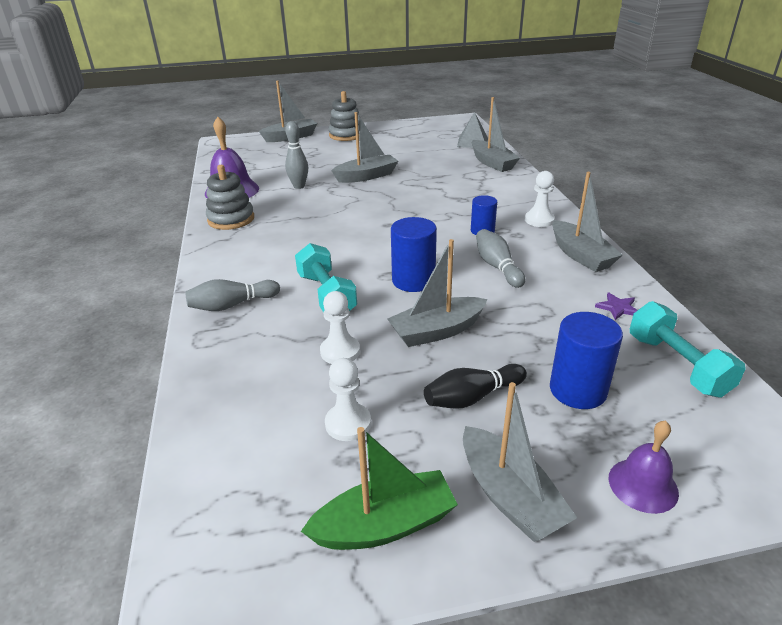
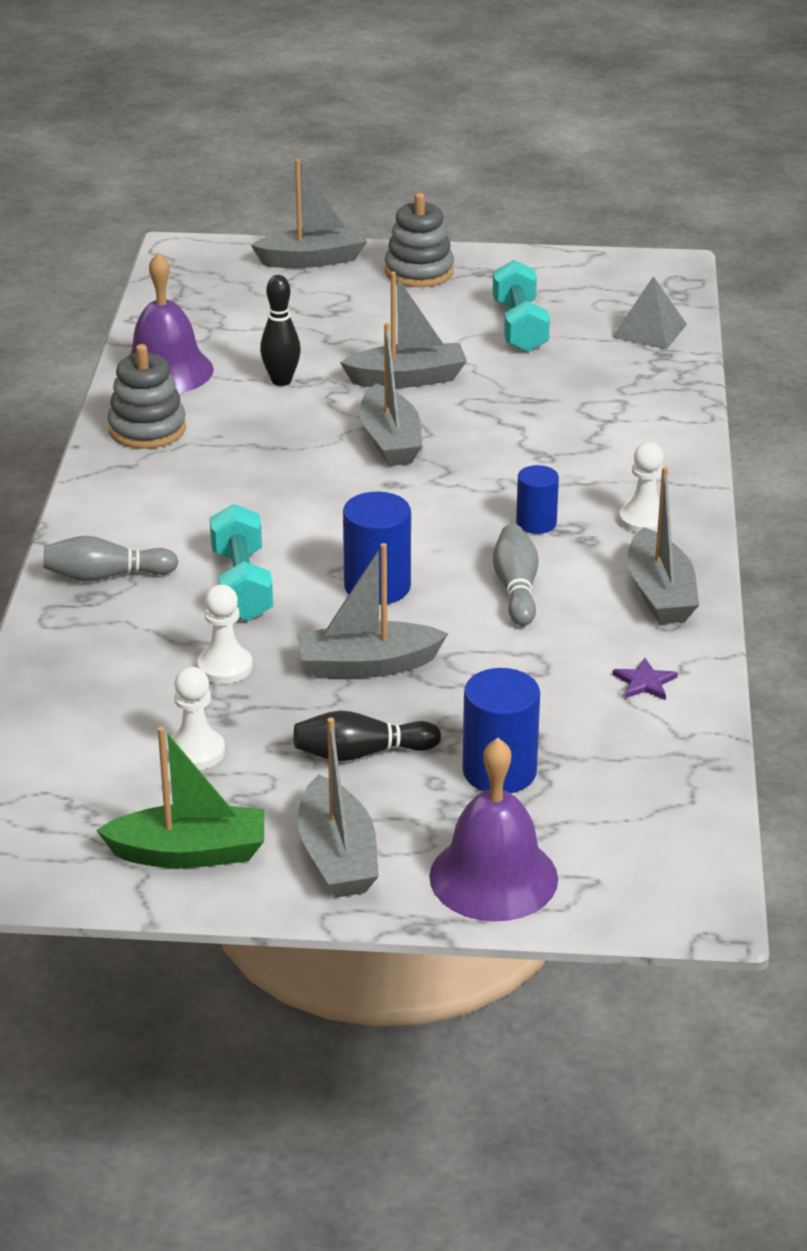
camera: 15 degrees right, 0 degrees up
(299, 186) = (281, 381): grey bowling pin -> black bowling pin
(492, 163) = (651, 387): grey boat -> grey boat (390, 441)
(643, 485) = (493, 877): purple bell -> purple bell, size x1.65
(677, 365) = (655, 769): turquoise dumbbell -> turquoise dumbbell (519, 327)

